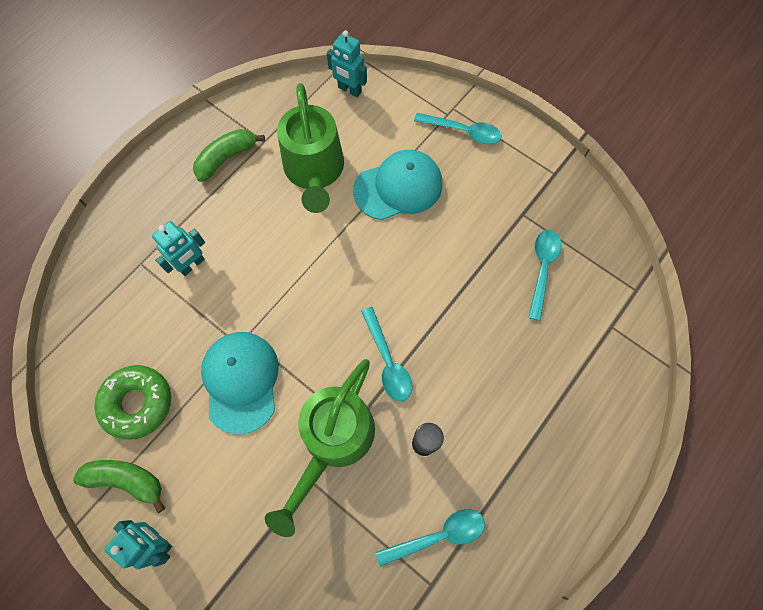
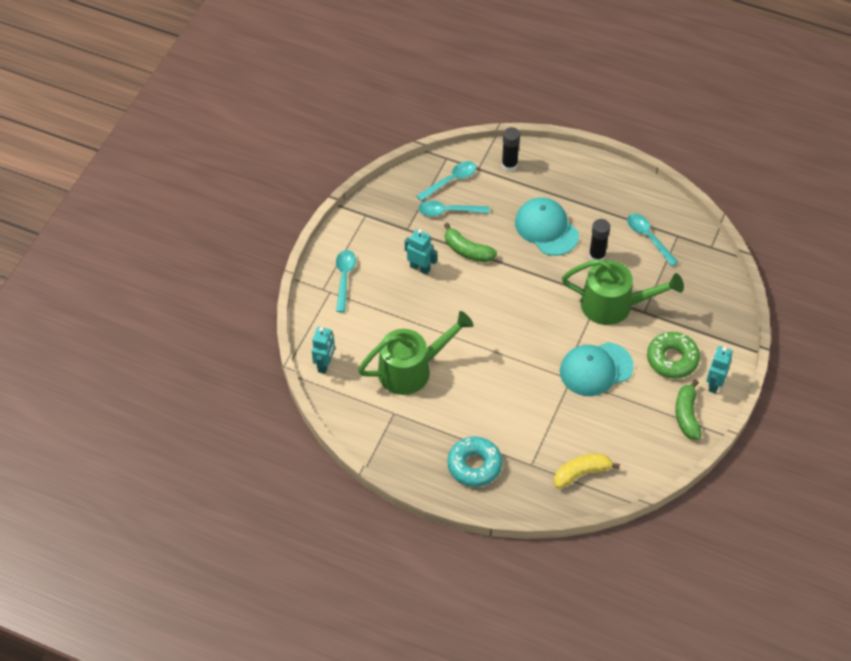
camera: 105 degrees left, 15 degrees down
(104, 316) = (581, 473): none -> yellow banana
(137, 403) = (635, 427): green donut -> green donut (672, 359)
(165, 203) = (474, 465): none -> turquoise donut
(192, 265) = (520, 428): turquoise robot -> turquoise robot (420, 268)
(226, 158) = (418, 435): green banana -> green banana (467, 250)
(387, 361) = (549, 287): turquoise spoon -> turquoise spoon (451, 180)
(398, 187) = (408, 310): turquoise cap -> turquoise cap (546, 228)
(611, 370) = (509, 165): none -> black glue stick

